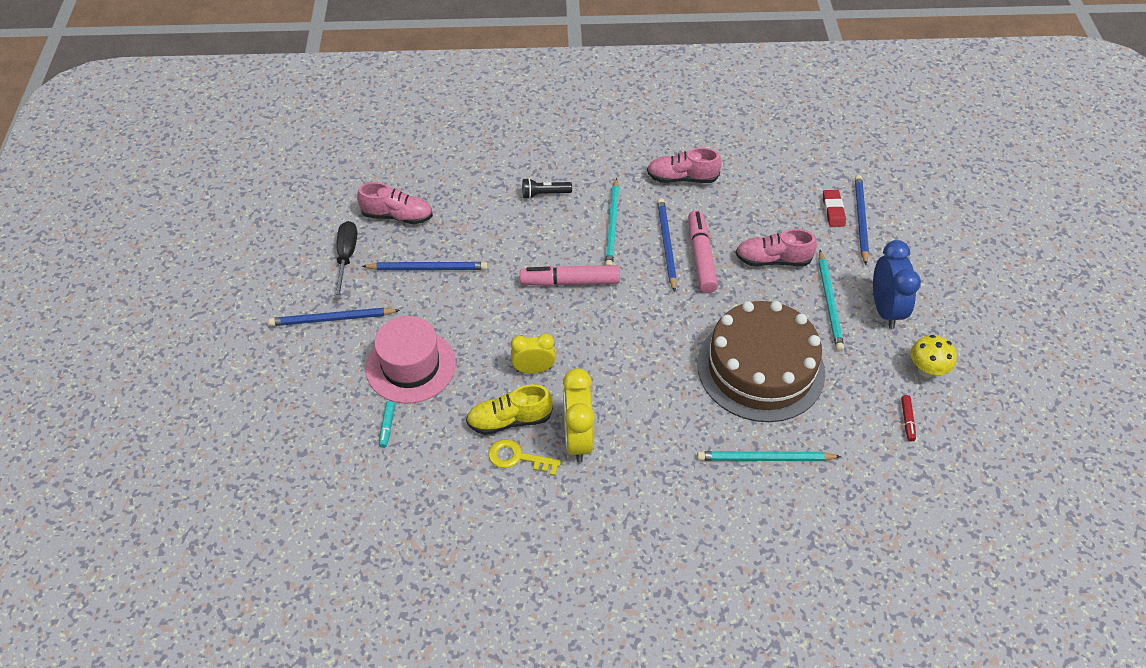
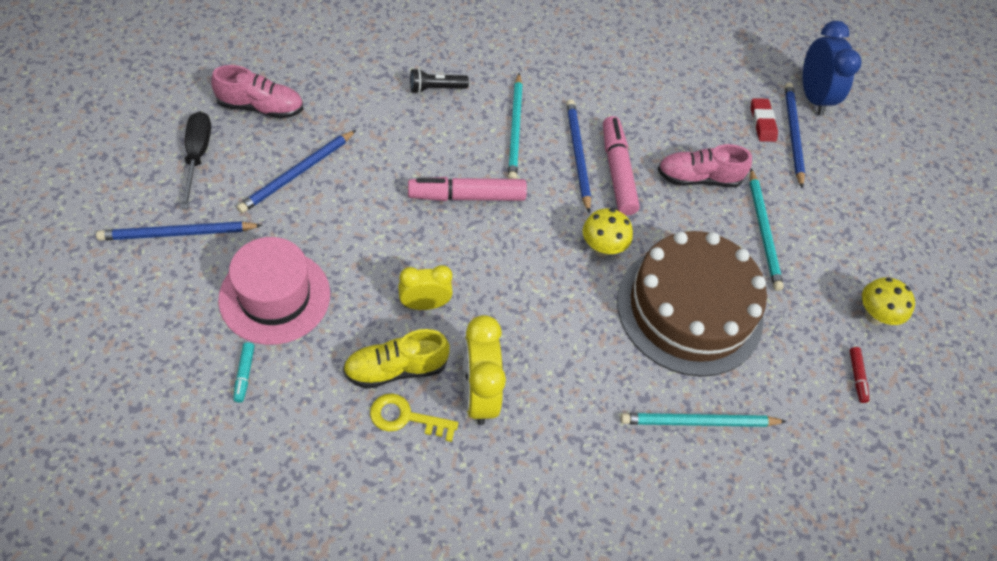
camera: 10 degrees left, 5 degrees up
(428, 268) = (297, 173): blue pencil -> blue pencil turned 135 degrees clockwise
(682, 178) = (593, 77): pink shoe -> none
(686, 320) = (602, 248): none -> yellow mushroom
(885, 310) = (825, 242): blue clock -> blue clock (813, 97)

